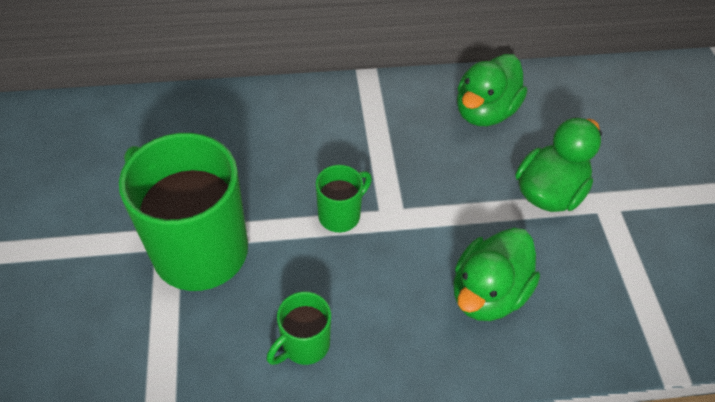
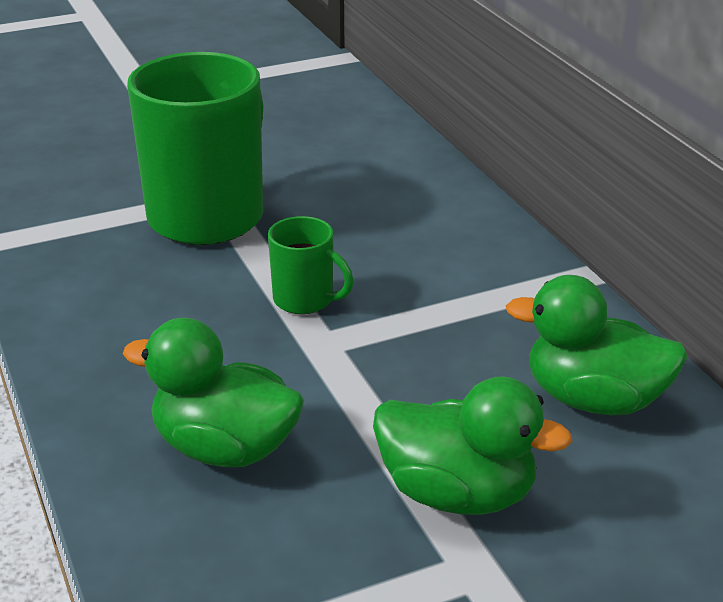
camera: 75 degrees right, 20 degrees down
(304, 345) = (100, 310): green mug -> none

